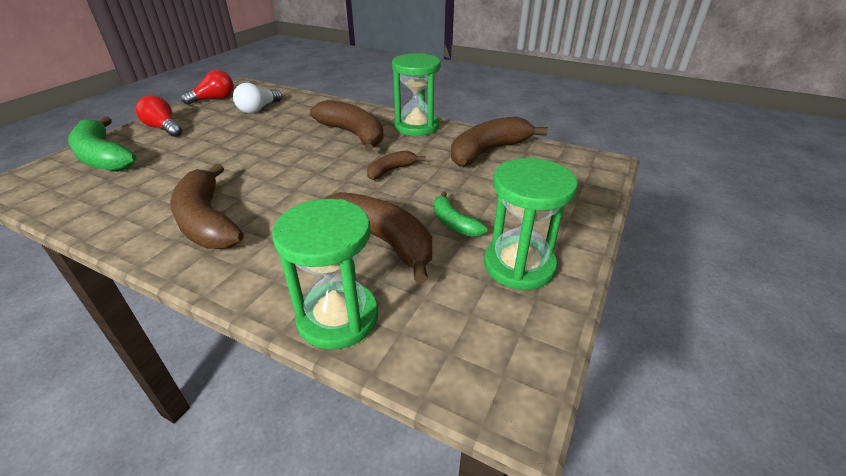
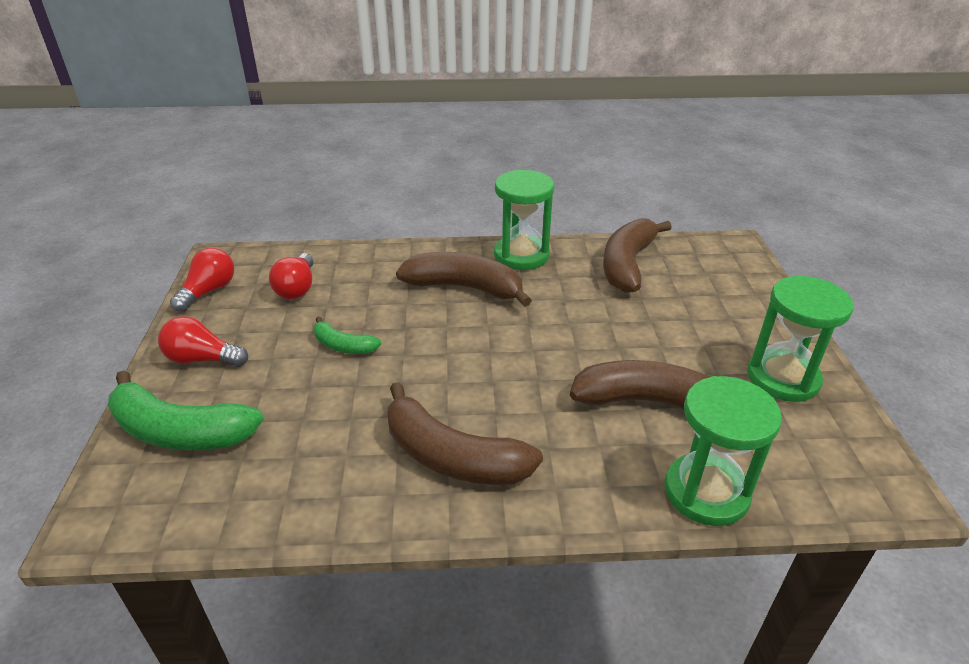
camera: 30 degrees left, 0 degrees up
(258, 109) = (297, 288): white light bulb -> red light bulb
(391, 170) = (563, 320): brown banana -> none
(454, 223) = (689, 358): green banana -> green banana (343, 346)

